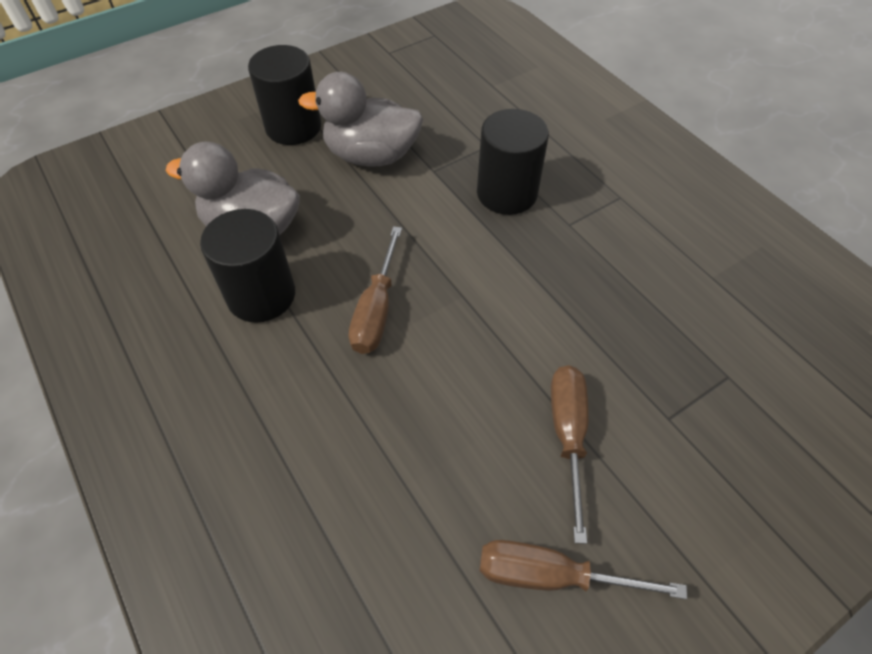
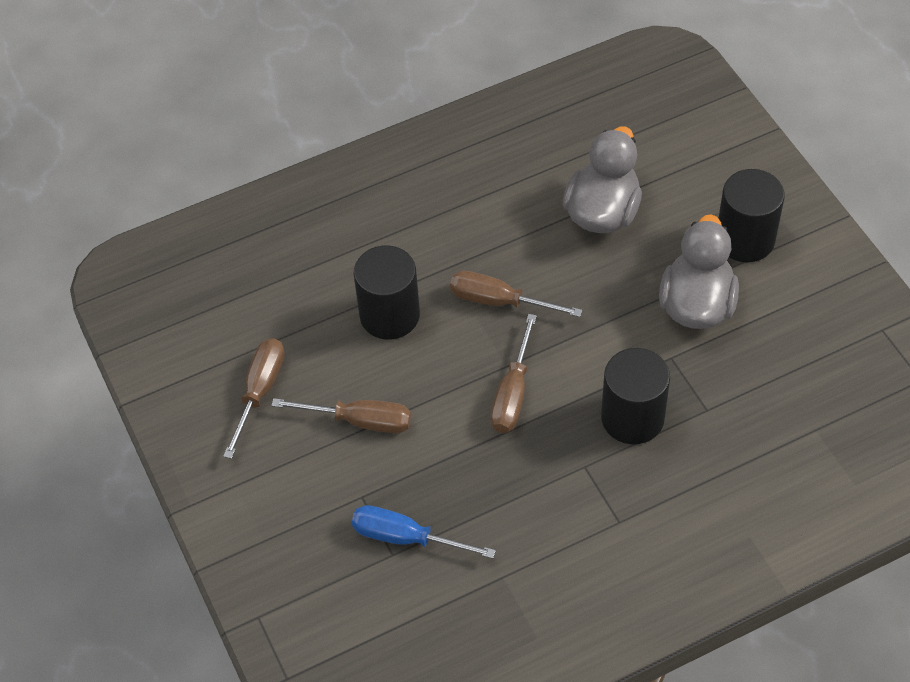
camera: 100 degrees right, 0 degrees up
(261, 295) = (525, 222): black cylinder -> black cylinder (389, 315)
(497, 287) = (513, 393): none -> brown screwdriver
(704, 366) = (406, 538): none -> blue screwdriver

